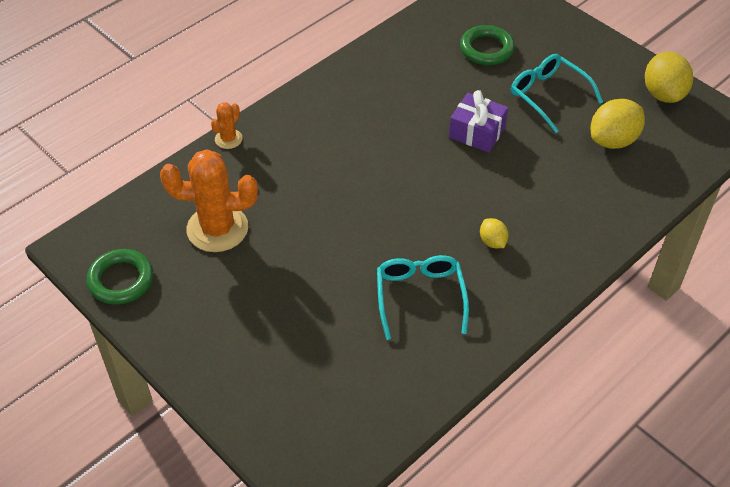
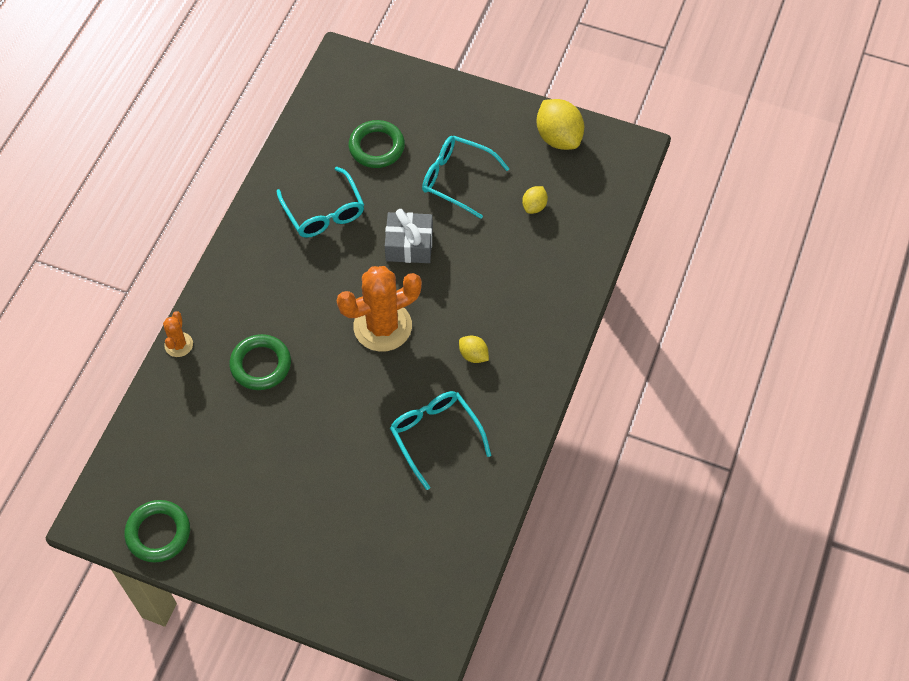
camera: 25 degrees left, 10 degrees up
(217, 229) = (219, 444): orange cactus -> orange cactus (382, 326)
(290, 179) = (261, 365): none -> green ring
(412, 82) = (324, 211): none -> turquoise glasses
(477, 132) = (409, 245): purple gift -> grey gift
(613, 140) = (534, 206): yellow lemon -> yellow lemon, size x0.53

